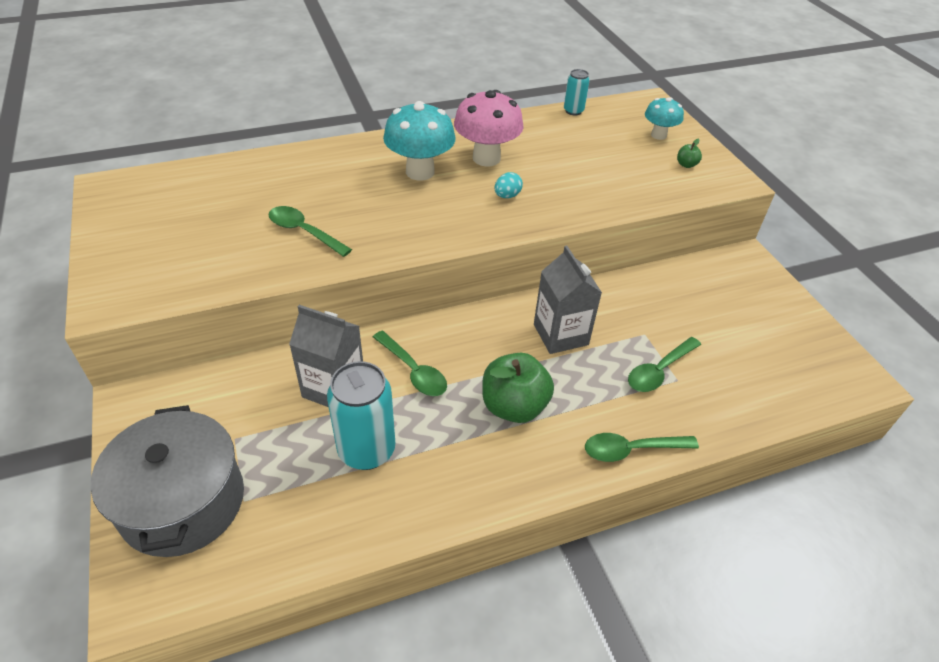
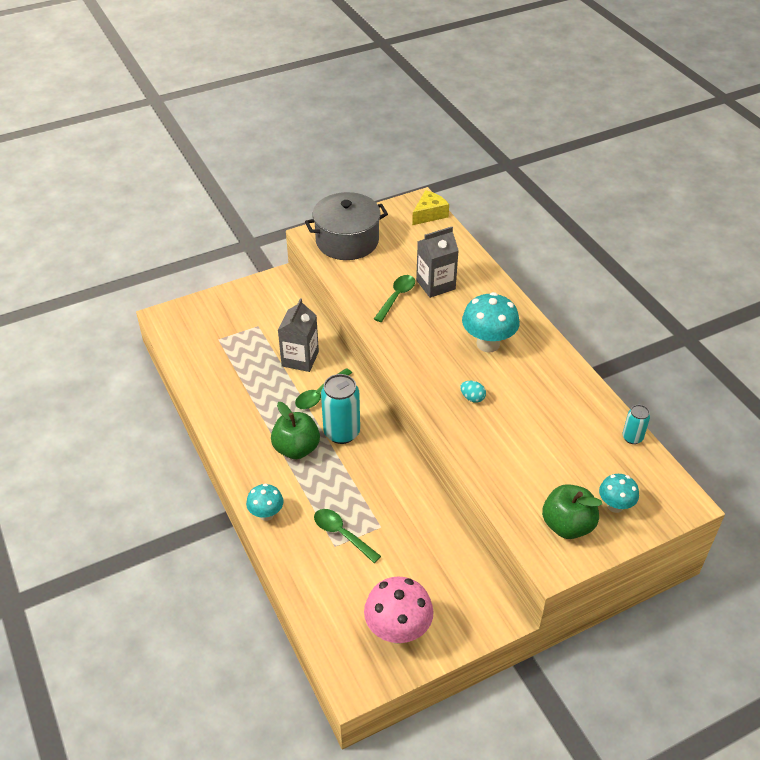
camera: 85 degrees right, 0 degrees up
(141, 181) = (429, 214): none -> yellow cheese
(183, 502) = (216, 317): grey pot -> grey pot (347, 241)
(366, 450) = (254, 382): turquoise can -> turquoise can (341, 432)
(486, 158) = (522, 381): pink mushroom -> pink mushroom (398, 631)
(560, 334) = (369, 472): grey carton -> grey carton (435, 285)
(631, 450) = (266, 514): green spoon -> turquoise mushroom
(686, 165) = (567, 525): green apple -> green apple, size x2.35

